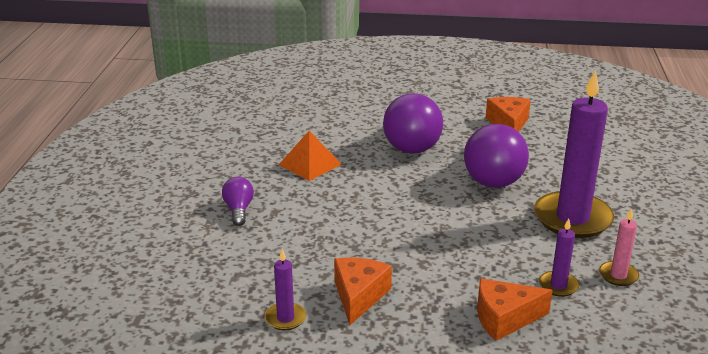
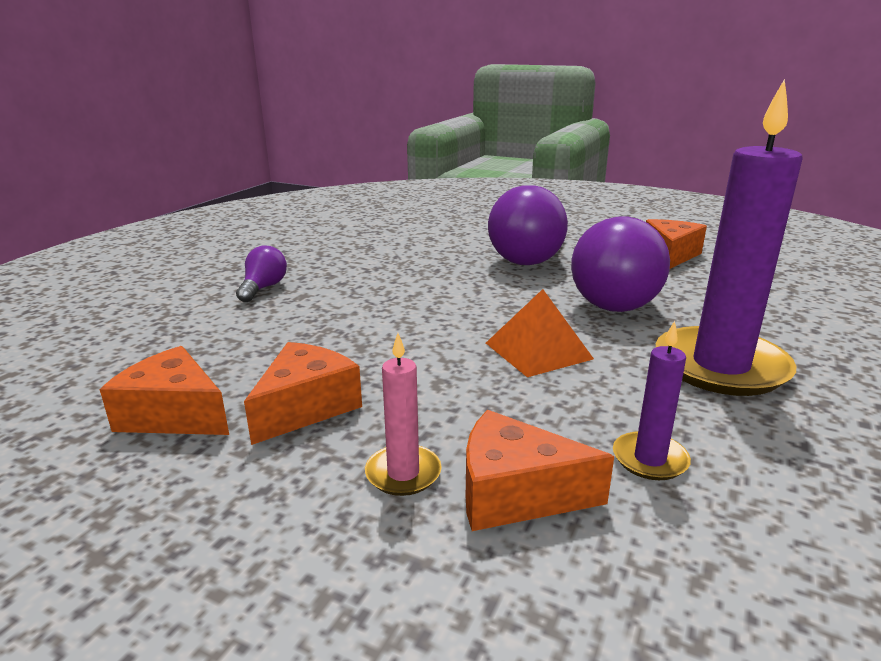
camera: 20 degrees right, 5 degrees down
(285, 318) = (174, 414): purple candle -> orange cheese
(310, 164) = (389, 260): orange pyramid -> orange pyramid (538, 350)
(618, 275) = (779, 466): pink candle -> pink candle (403, 473)

